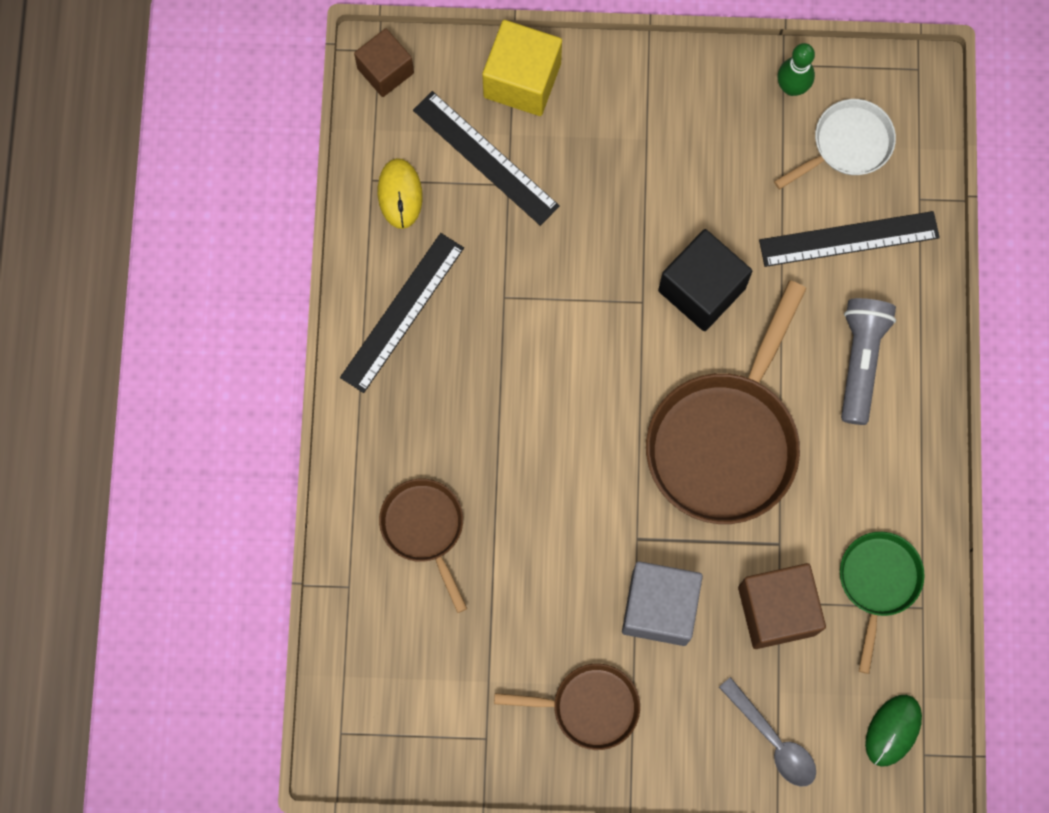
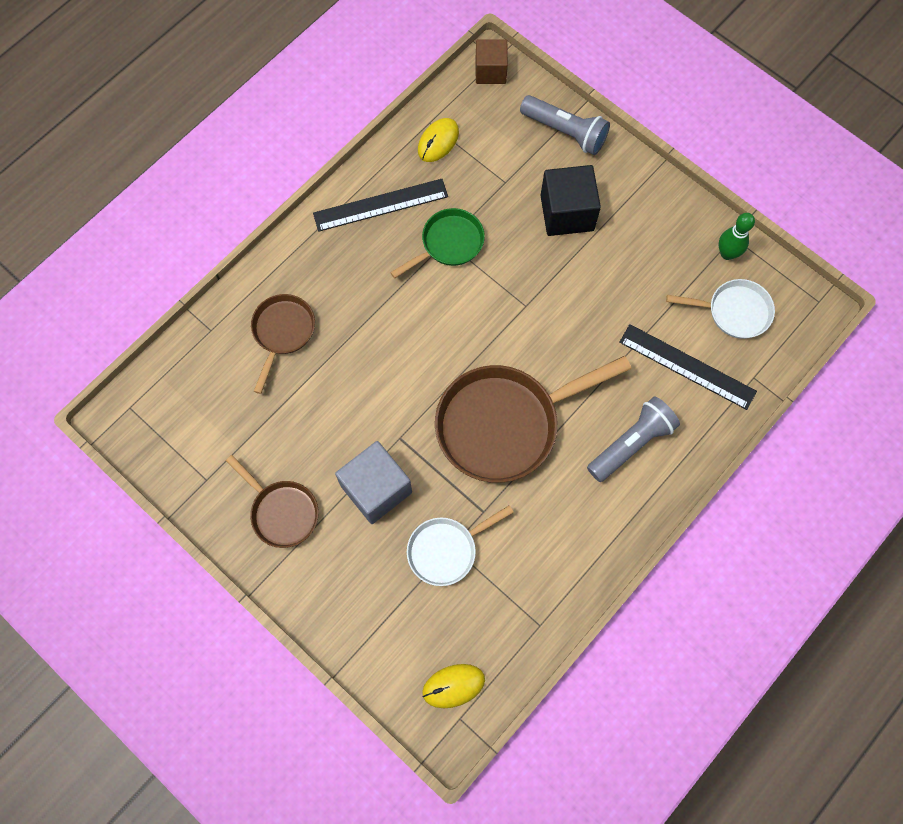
camera: 40 degrees right, 5 degrees down
(485, 158) = (505, 158): black ruler -> none
(522, 80) = (565, 132): yellow cube -> grey flashlight
(701, 289) = (568, 326): black cube -> black cube (567, 213)
(773, 740) = (373, 627): grey spoon -> none
(777, 610) = (446, 550): brown cube -> white pan
(878, 582) = (525, 586): green pan -> green pan (449, 243)
(893, 730) = (453, 686): green mouse -> yellow mouse

